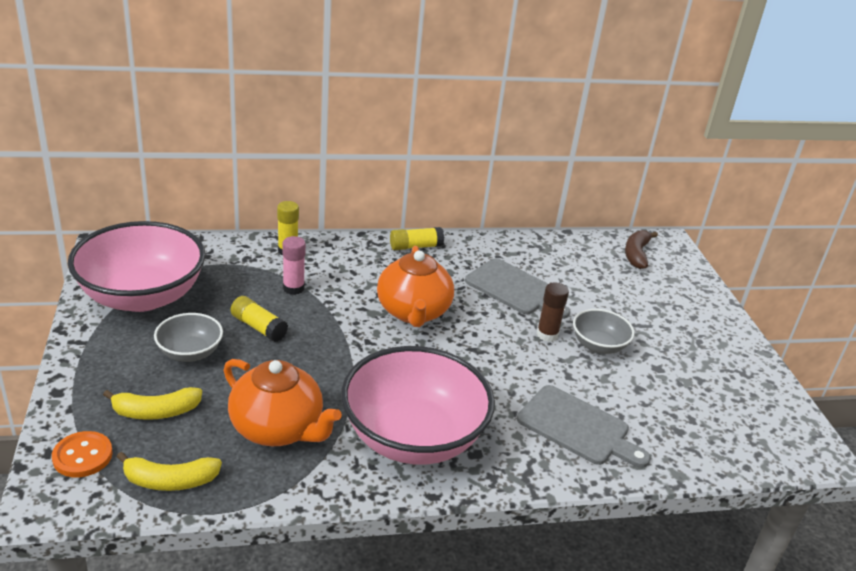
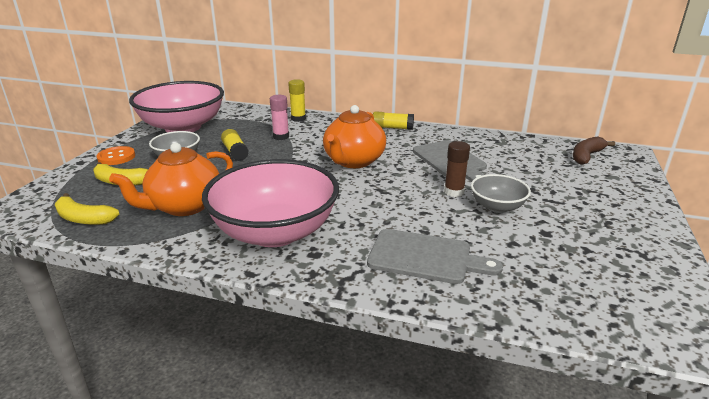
camera: 30 degrees right, 5 degrees down
(82, 456) = (53, 194): orange button -> orange button (116, 157)
(278, 428) = (184, 206): orange teapot -> orange teapot turned 75 degrees clockwise
(577, 427) = (425, 257): grey cutting board -> grey cutting board turned 45 degrees counterclockwise

